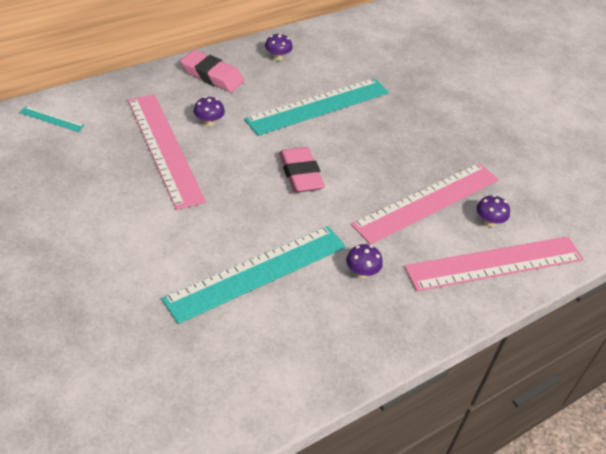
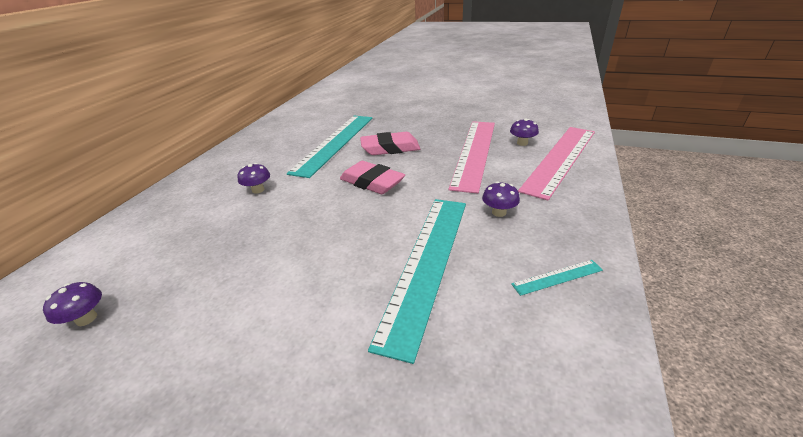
camera: 30 degrees left, 10 degrees down
(51, 119) = (78, 267): turquoise ruler -> turquoise ruler (557, 277)
(165, 148) = (234, 226): pink ruler -> none
(212, 76) = (230, 164): pink eraser -> pink eraser (390, 148)
(277, 57) = (273, 134): purple mushroom -> purple mushroom (86, 318)

